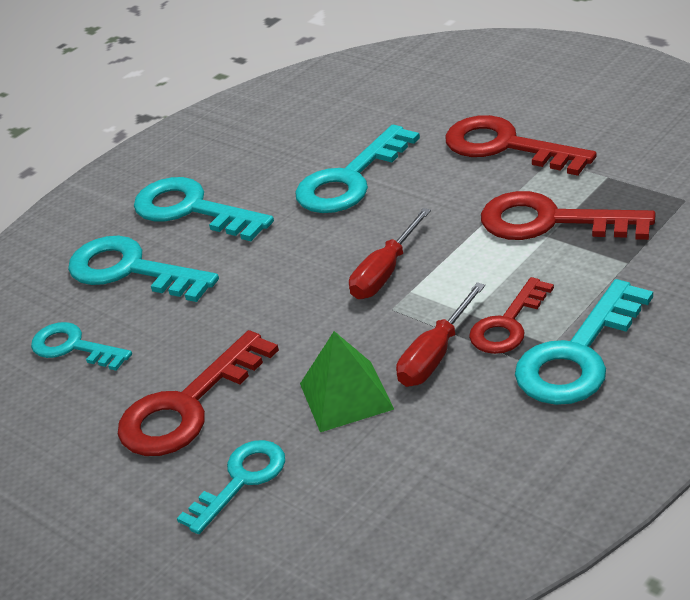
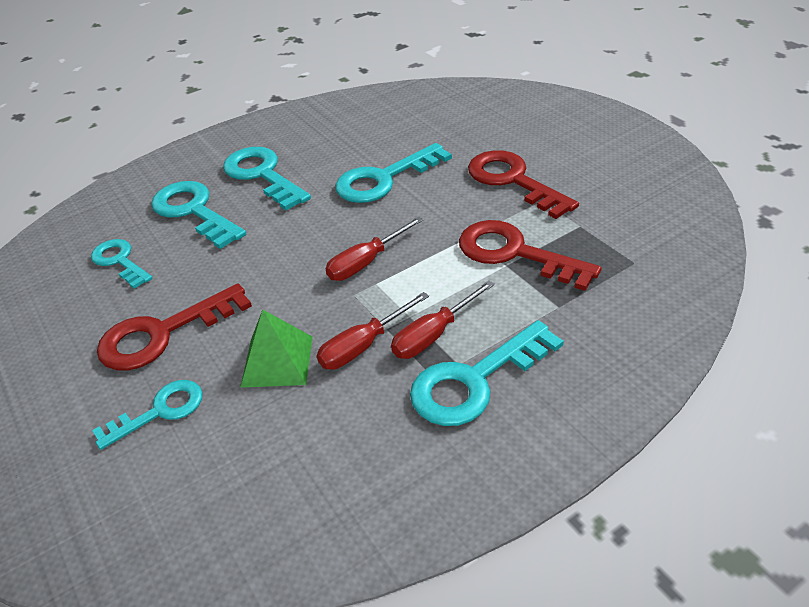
camera: 15 degrees right, 5 degrees up
(508, 324) = (434, 335): red key -> red screwdriver

